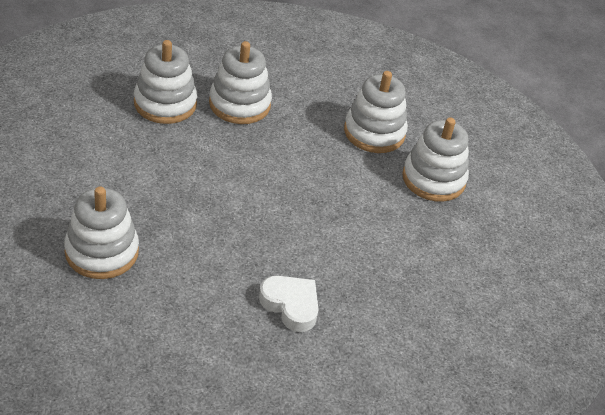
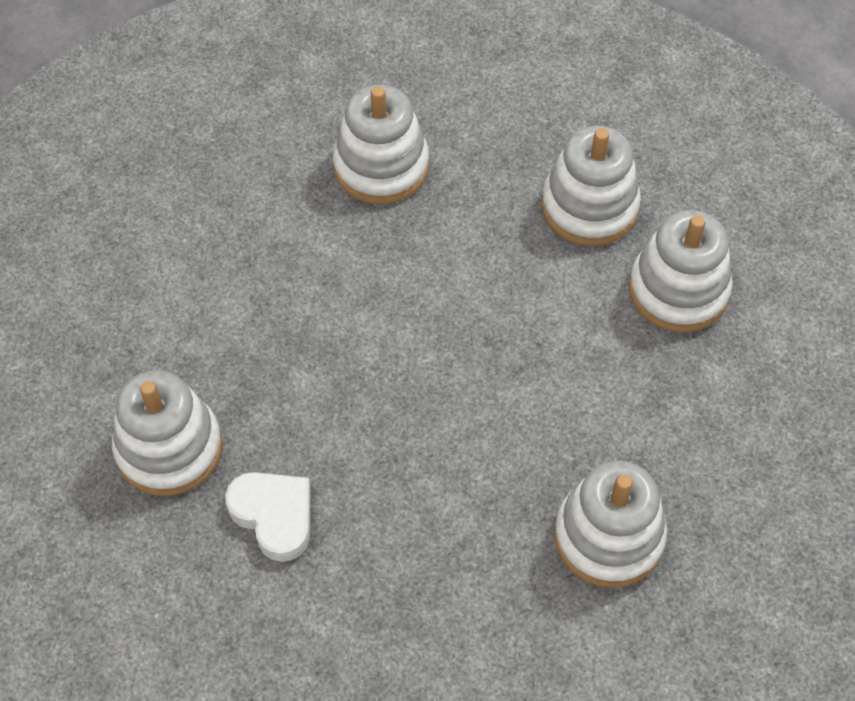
camera: 10 degrees right, 15 degrees up
(165, 103) = (267, 172): white stacking toy -> white stacking toy (608, 536)
(291, 305) = (444, 531): white heart -> white heart (274, 516)

